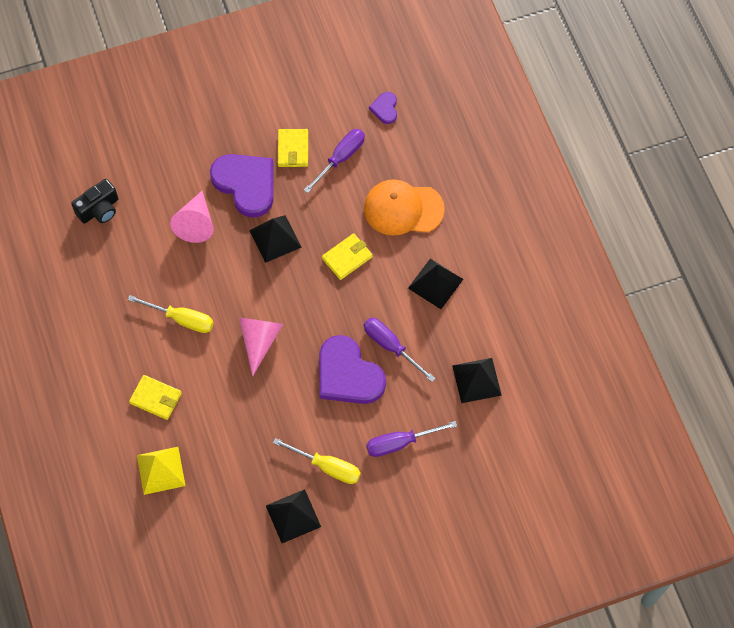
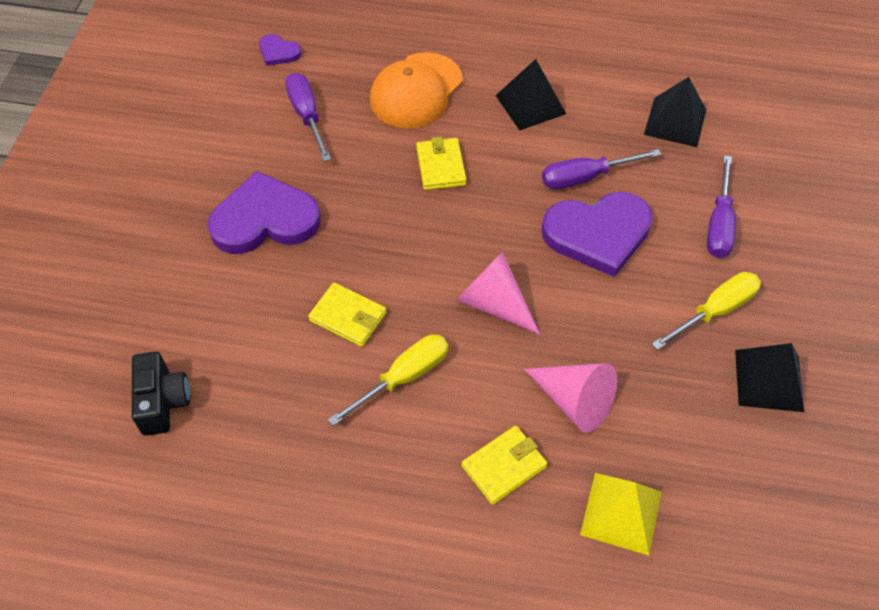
camera: 60 degrees left, 10 degrees down
(196, 223) = (275, 297): pink cone -> pink cone (574, 401)
(275, 238) = (362, 224): black pyramid -> none
(293, 149) = (257, 153): yellow wallet -> yellow wallet (348, 317)

